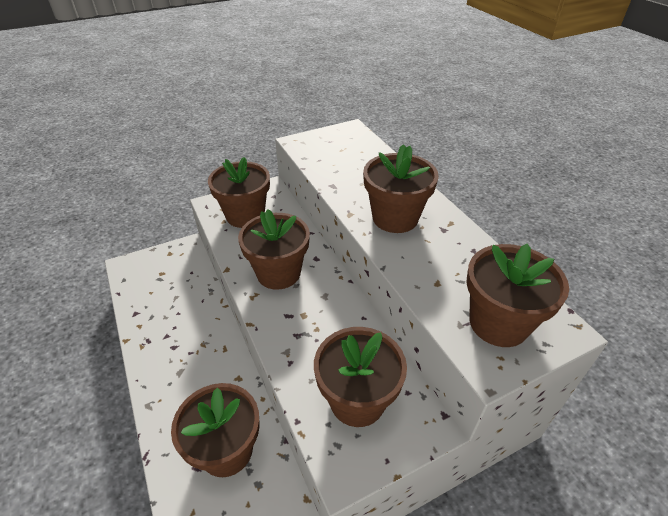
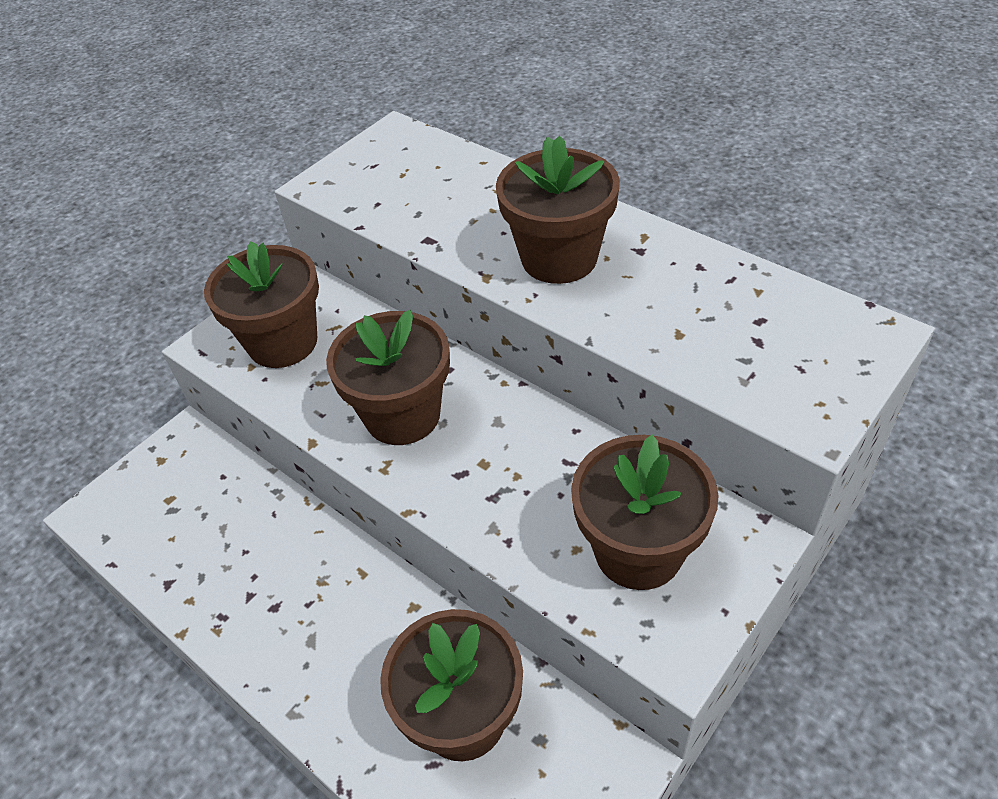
camera: 20 degrees left, 5 degrees up
(498, 323) = (791, 358): brown flower pot -> none

